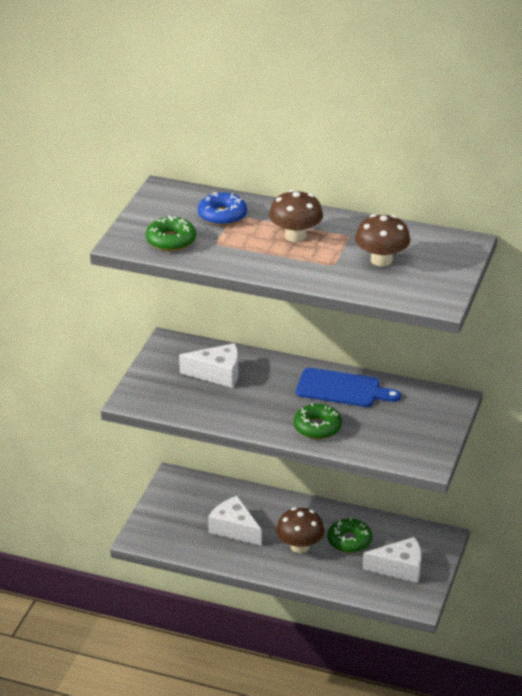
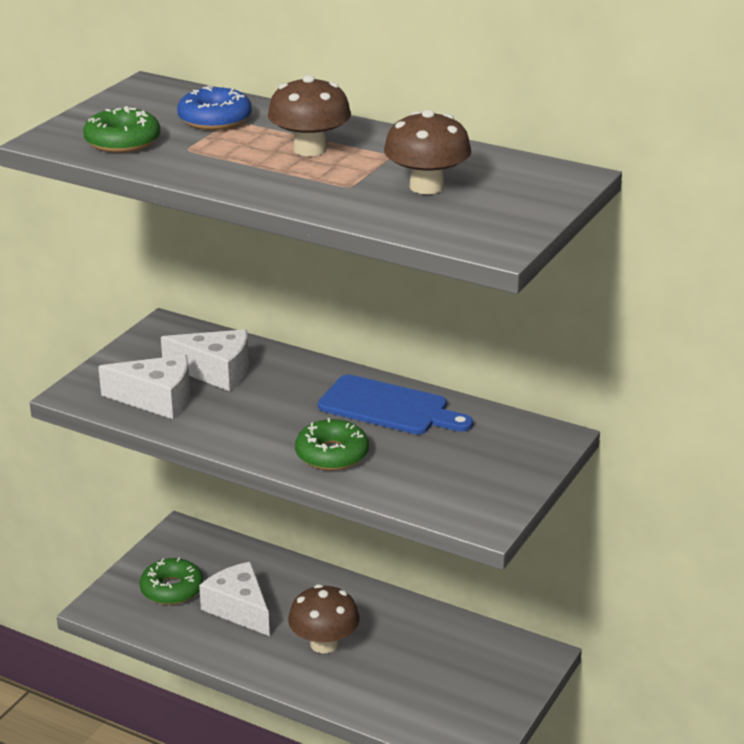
camera: 10 degrees right, 5 degrees down
(349, 541) = (399, 644): green donut -> green donut (172, 589)
(399, 568) = (461, 692): white cheese -> white cheese (157, 399)

